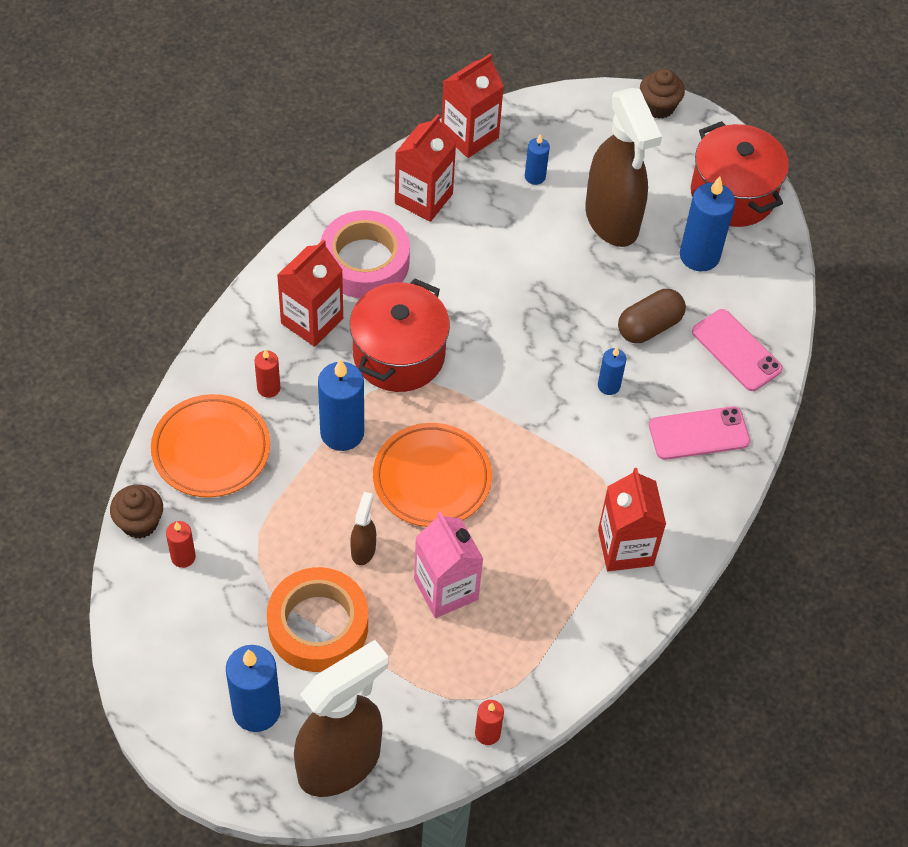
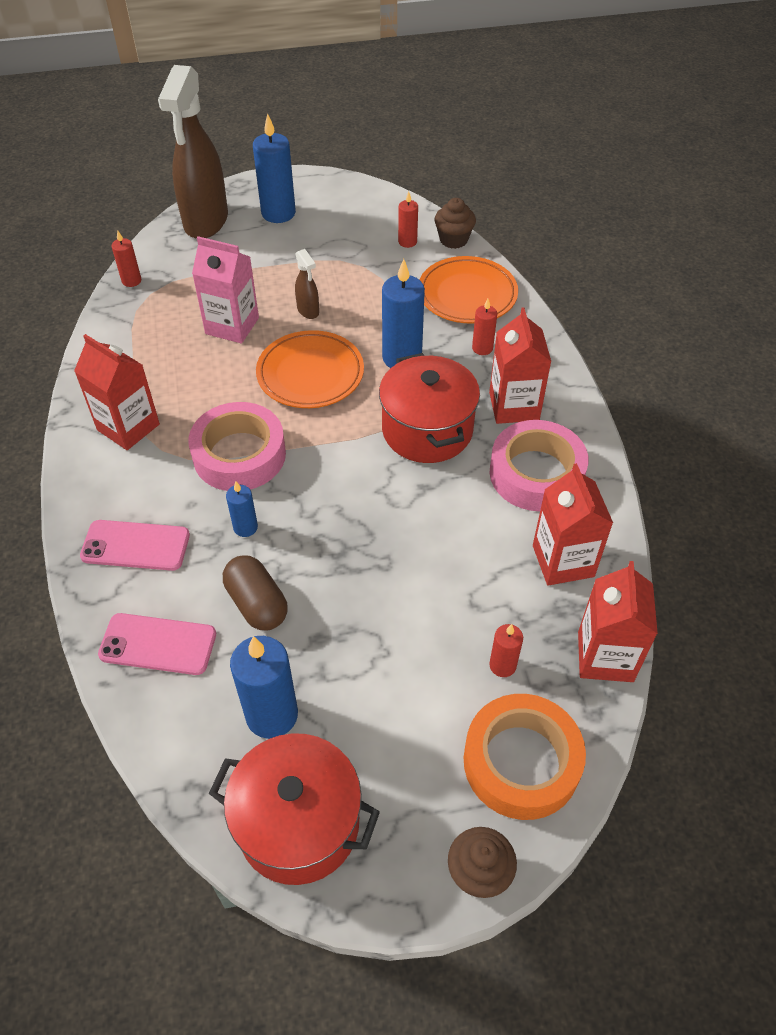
camera: 140 degrees right, 5 degrees down
(318, 625) = (290, 263): orange tape -> orange tape (521, 762)
(535, 176) = (502, 665): blue candle -> red candle
(560, 449) = (239, 455): none -> pink tape
(612, 221) = (387, 681): brown spray bottle -> none
(649, 326) = (257, 604): brown capsule -> brown capsule turned 45 degrees counterclockwise
(699, 433) = (135, 546): pink phone -> pink phone turned 60 degrees clockwise

